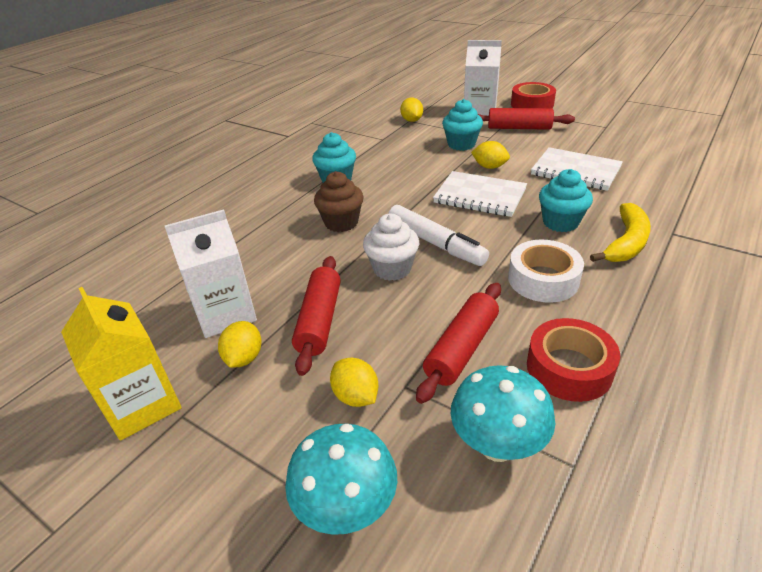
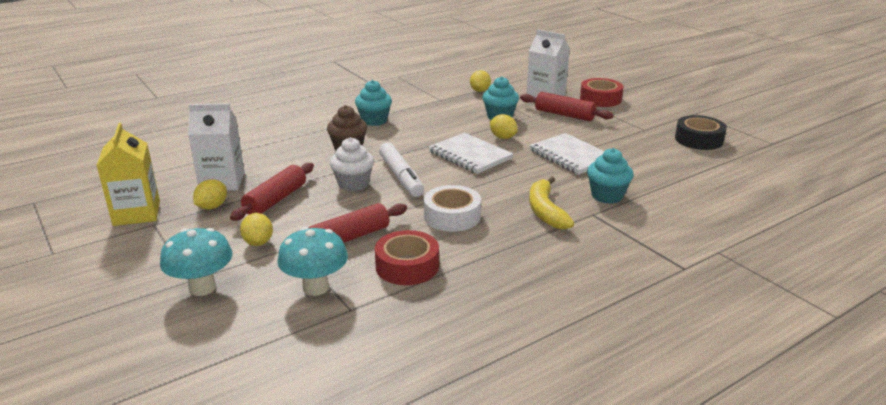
camera: 20 degrees right, 10 degrees down
(560, 222) = (511, 186): turquoise cupcake -> turquoise cupcake (607, 196)
(626, 243) = (545, 211): yellow banana -> yellow banana turned 120 degrees clockwise
(662, 126) = (698, 139): none -> black tape

